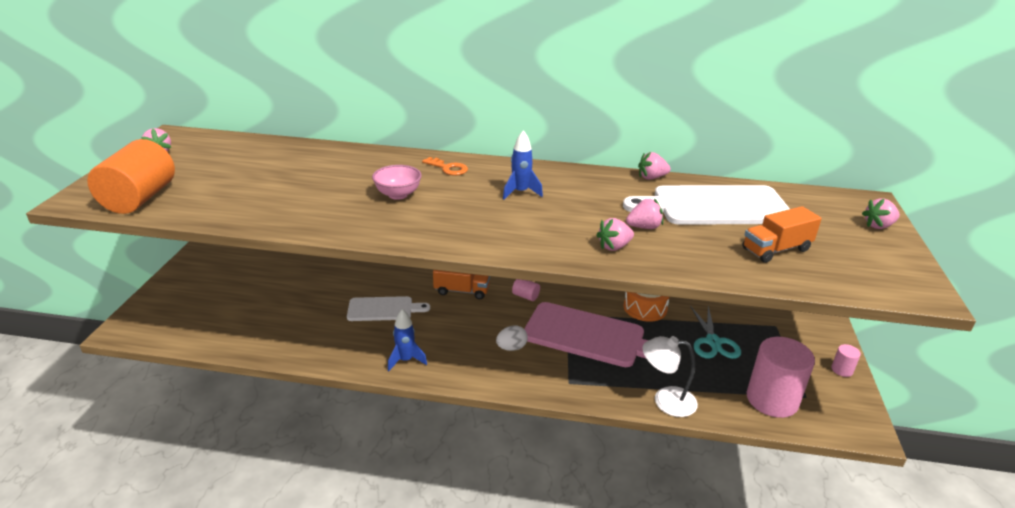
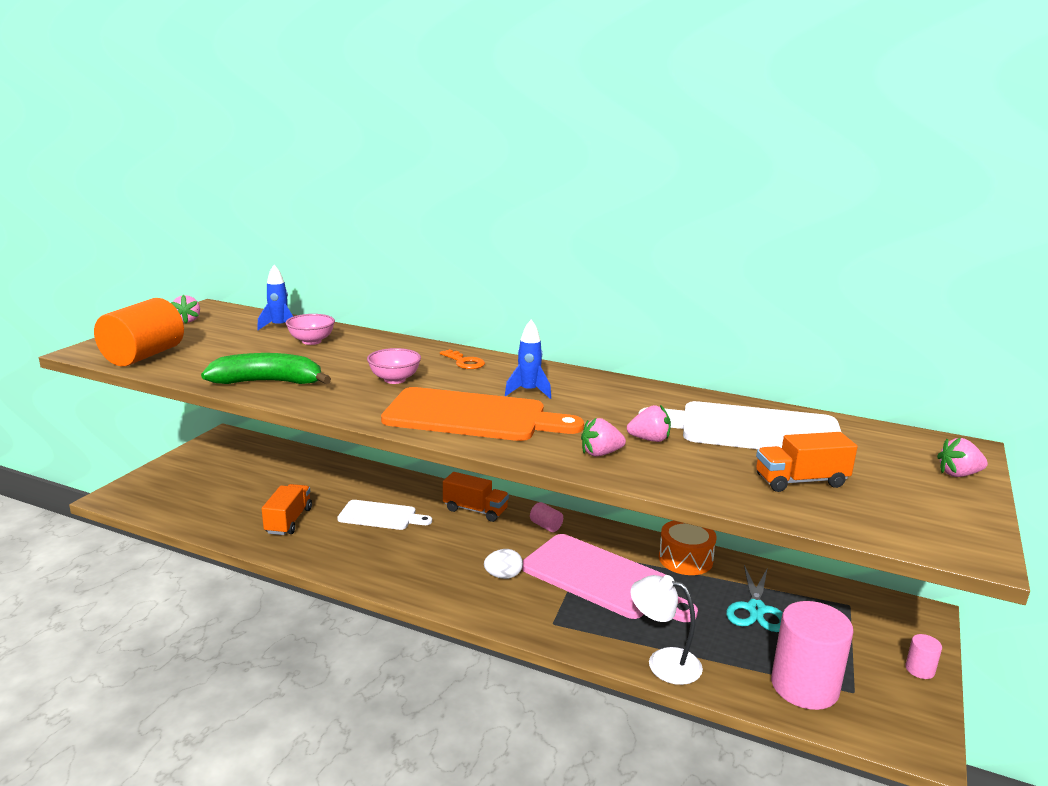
camera: 15 degrees right, 10 degrees down
(283, 213) = (268, 382): none -> green banana
(296, 162) = (311, 341): none -> pink bowl
(303, 327) = (289, 521): none -> orange truck
(406, 360) = (379, 569): blue rocket -> blue rocket (279, 327)
(488, 224) = (472, 416): none -> orange cutting board
(651, 177) = (692, 394): pink strawberry -> none

